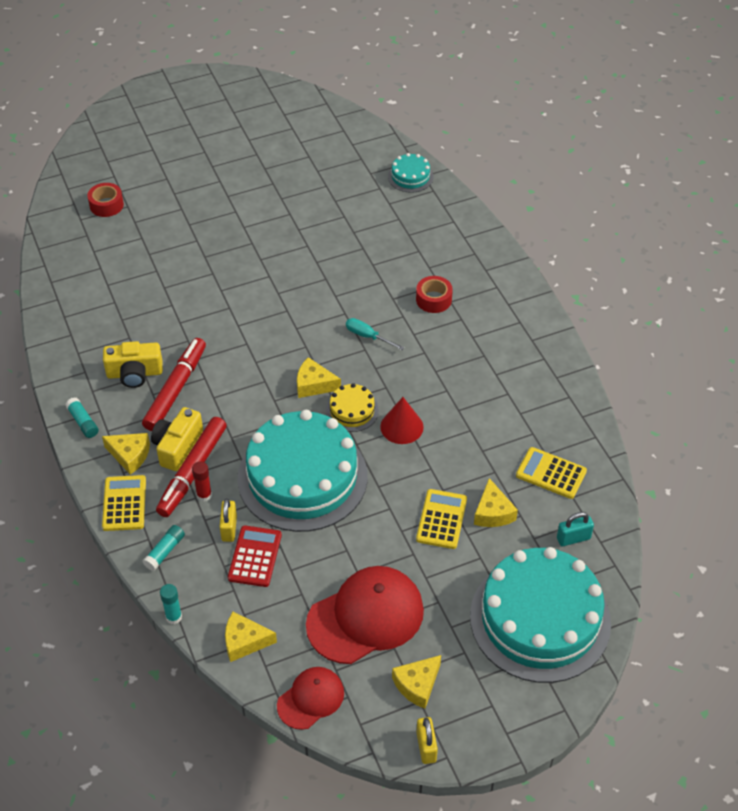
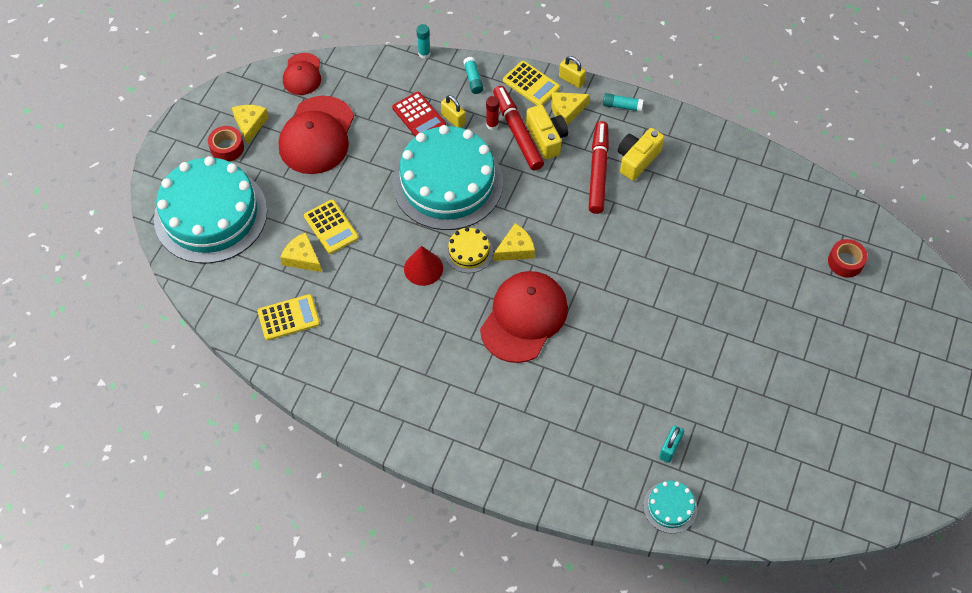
camera: 135 degrees right, 10 degrees up
(175, 389) = (598, 171): red marker -> red marker turned 150 degrees counterclockwise
(244, 641) = (370, 72): yellow cheese -> none
(367, 336) = (524, 318): turquoise screwdriver -> red cap
(426, 747) = (215, 100): yellow padlock -> yellow padlock (571, 80)
(433, 299) = (513, 392): red tape -> red tape (227, 148)
(573, 538) = (233, 283): turquoise padlock -> turquoise padlock (669, 448)

